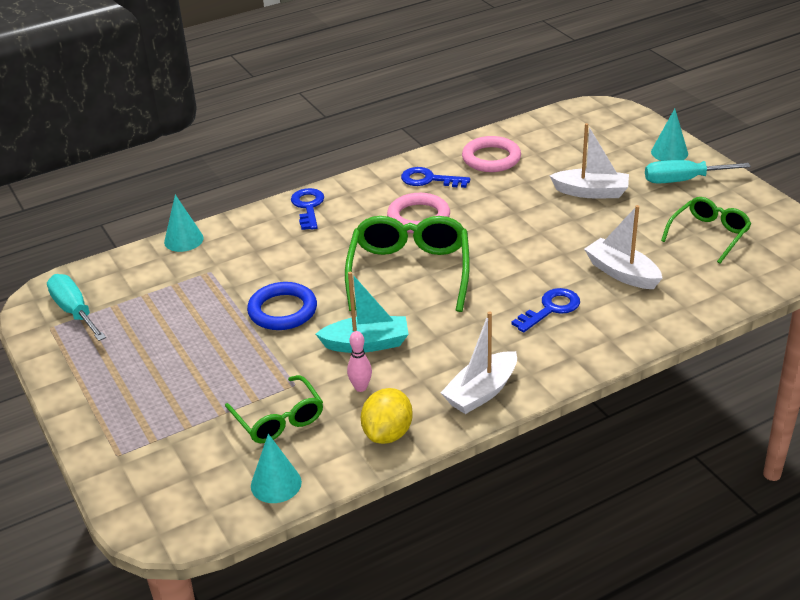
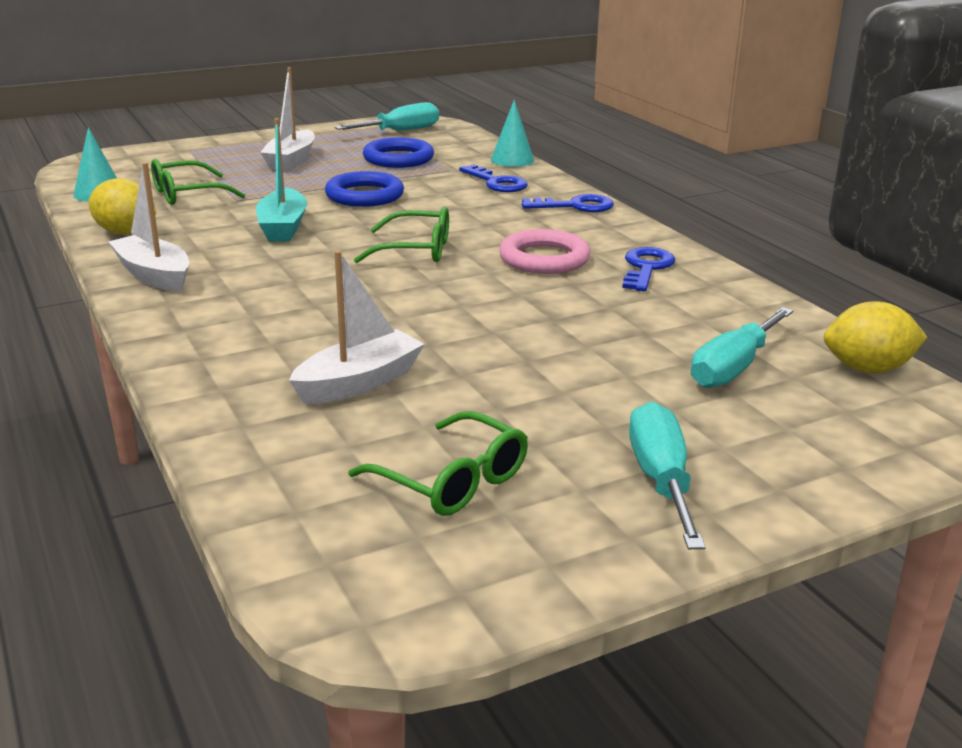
camera: 90 degrees right, 10 degrees down
(173, 303) = (398, 159): none -> blue ring
(360, 387) = (209, 224): pink bowling pin -> none
(409, 272) = (416, 250): green glasses -> green glasses, size x0.61
(491, 158) = (717, 311): pink ring -> none
(551, 309) = (294, 324): blue key -> blue key (497, 183)
(553, 122) = (867, 369): none -> yellow lemon
(563, 157) = (733, 368): none -> turquoise screwdriver
(591, 192) = (612, 381): white boat -> white boat (291, 161)
(669, 152) = (778, 479): turquoise cone -> none

